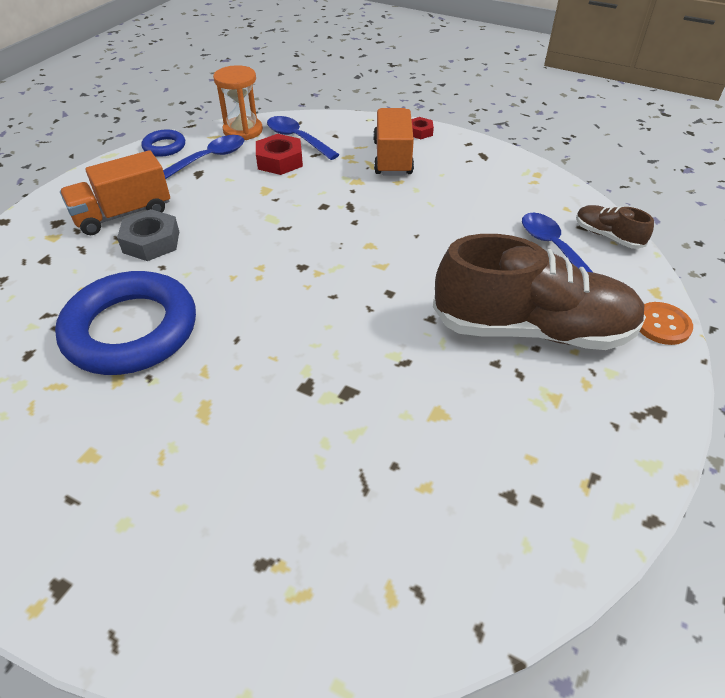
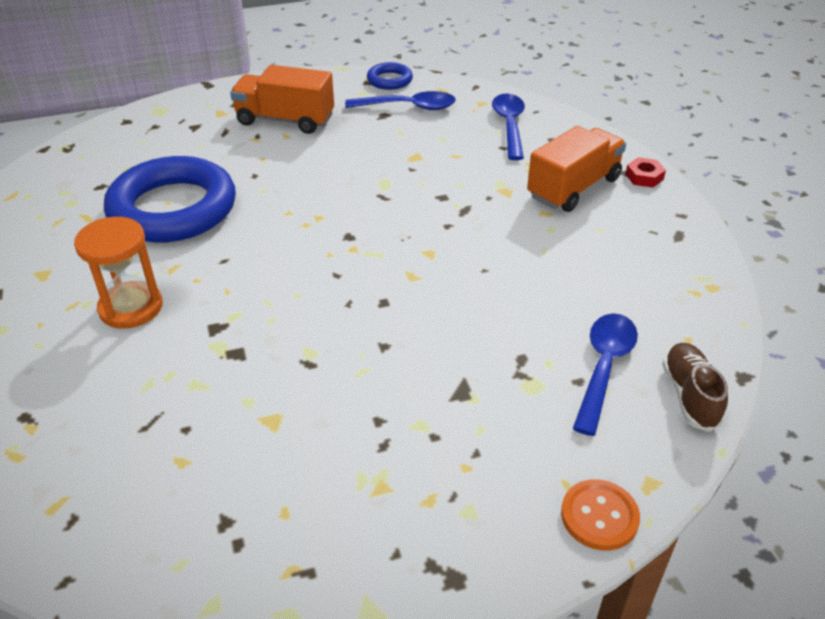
camera: 45 degrees right, 5 degrees down
(151, 242) = (273, 152): grey nut -> none
(243, 131) = (472, 95): orange hourglass -> orange hourglass (131, 307)
(280, 161) = (464, 138): red nut -> none
(532, 329) = (456, 419): brown shoe -> none

